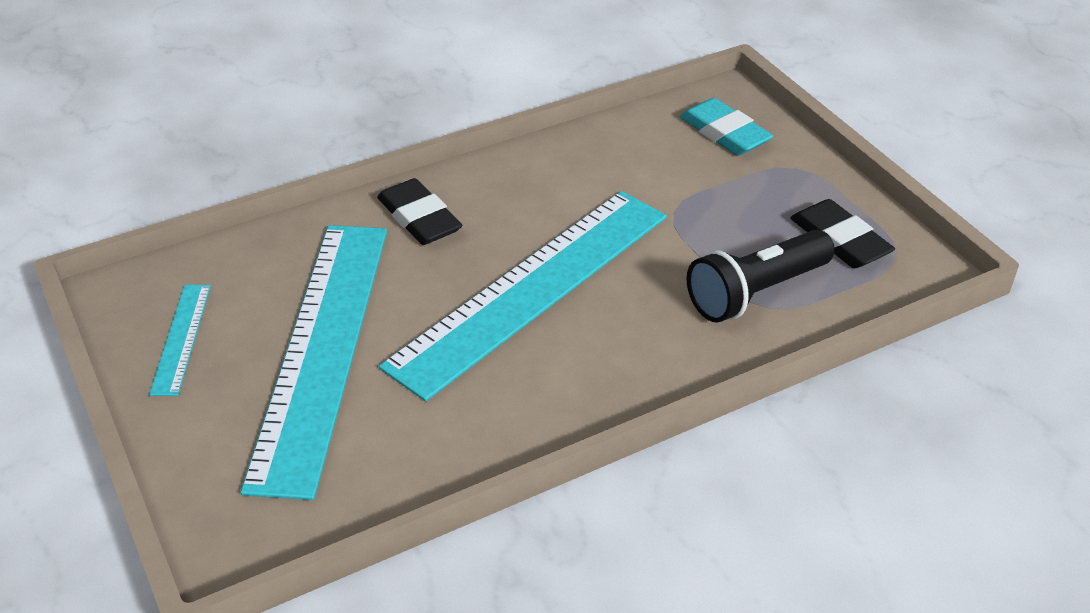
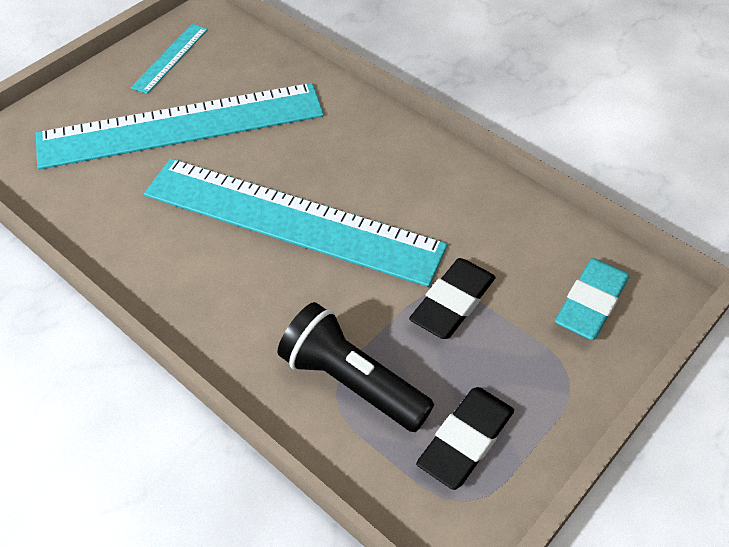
camera: 70 degrees right, 10 degrees up
(181, 338) = (170, 58): turquoise ruler -> turquoise ruler turned 45 degrees counterclockwise
(419, 218) = (348, 129): black eraser -> black eraser (452, 302)

